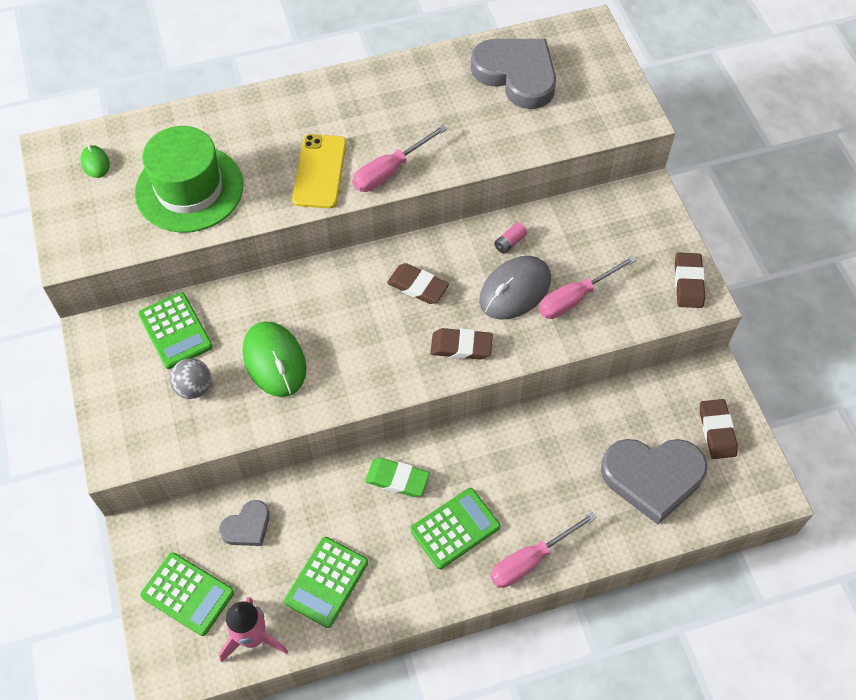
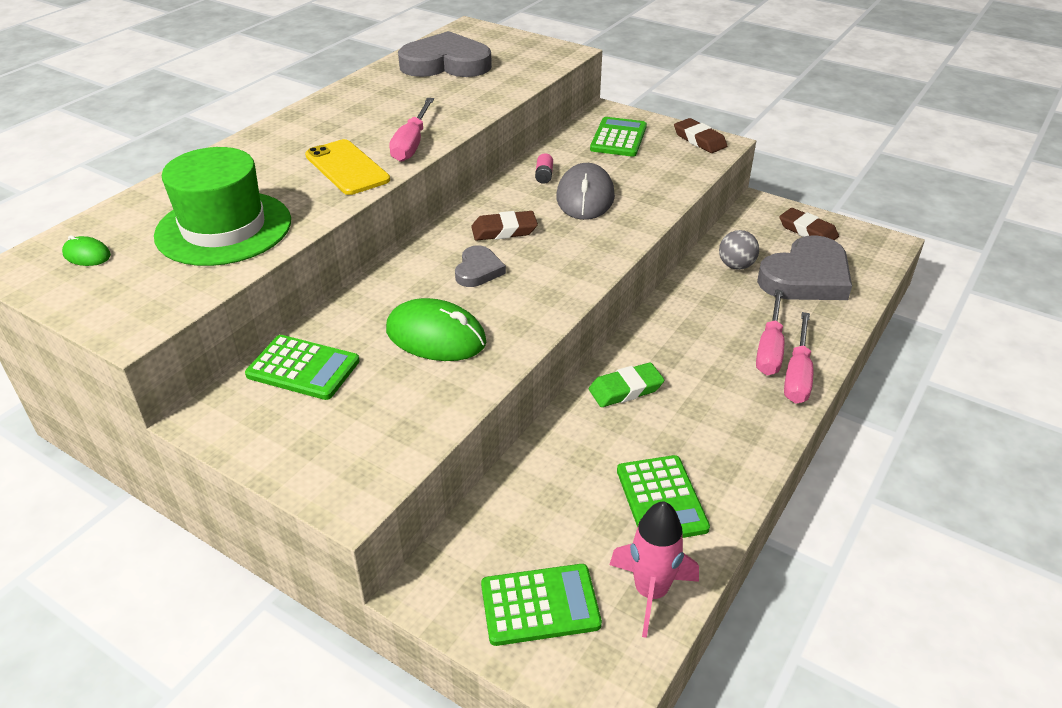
camera: 40 degrees left, 20 degrees down
(194, 388) = (376, 397): grey ball -> grey ball (736, 266)
(247, 526) = (533, 508): grey heart -> grey heart (478, 270)
(455, 528) = (715, 391): green calculator -> green calculator (618, 138)
(461, 346) = (589, 246): brown eraser -> none
(575, 298) = (635, 181): pink screwdriver -> pink screwdriver (770, 348)

